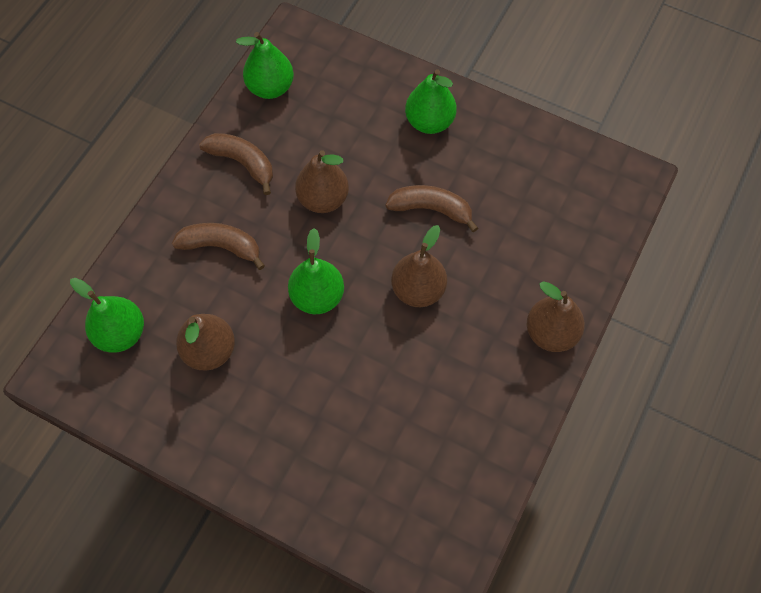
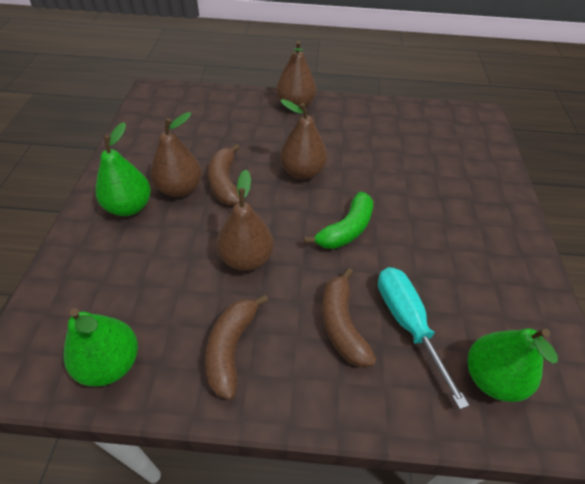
camera: 115 degrees left, 15 degrees down
(195, 297) = (407, 324): none -> turquoise screwdriver
(209, 351) = (447, 288): brown pear -> brown pear (180, 188)
(317, 297) = (346, 229): green pear -> green banana

